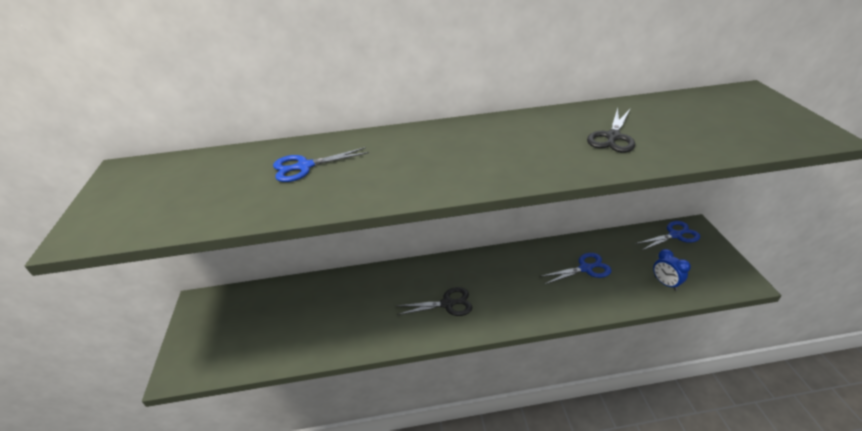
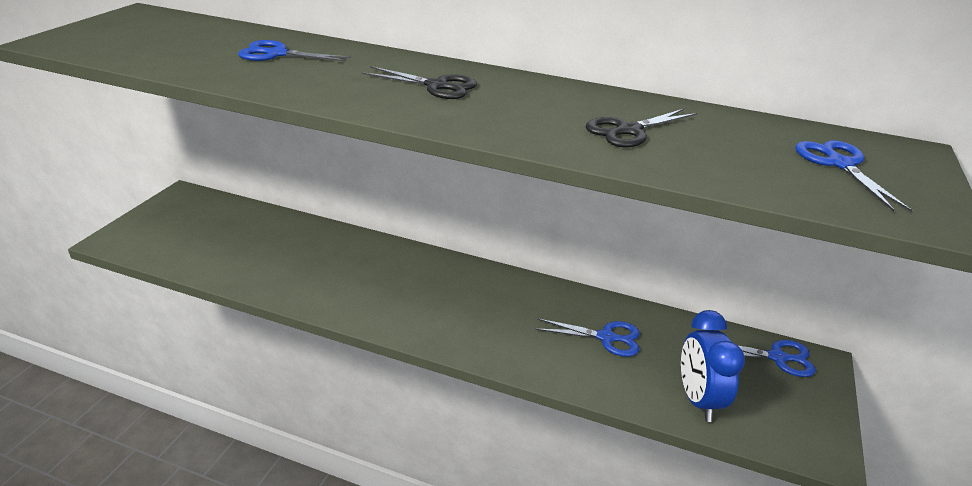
camera: 25 degrees right, 5 degrees down
(447, 304) = (405, 298): black scissors -> black scissors (437, 86)
(665, 283) = (698, 400): blue clock -> blue clock, size x1.60
(735, 115) = (839, 164): none -> blue scissors

